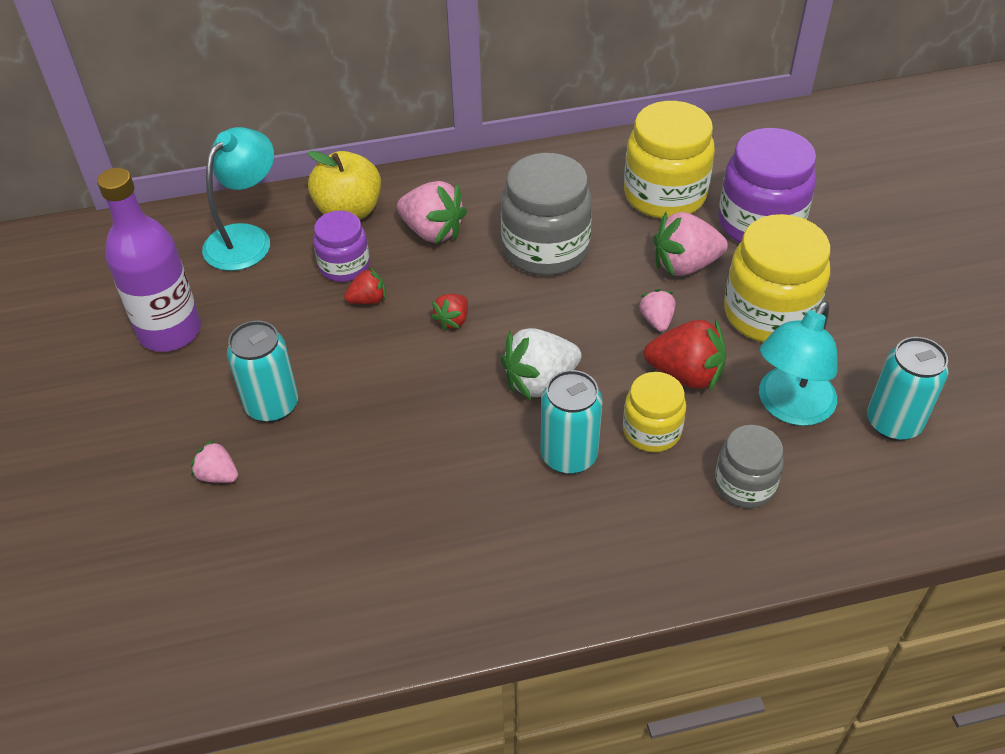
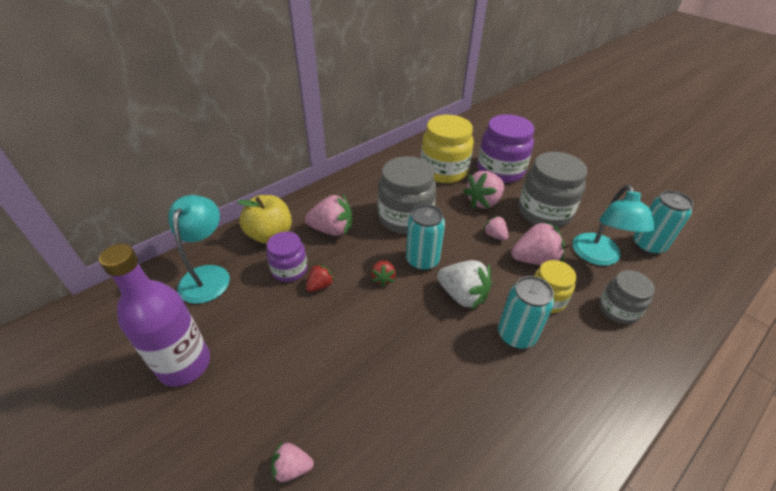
camera: 30 degrees left, 5 degrees down
(272, 405) = (300, 388): turquoise can -> turquoise can (422, 260)
(539, 381) = (462, 295): white strawberry -> white strawberry turned 90 degrees counterclockwise
(686, 374) = (534, 259): red strawberry -> pink strawberry
(769, 314) = (544, 212): yellow jar -> grey jar

